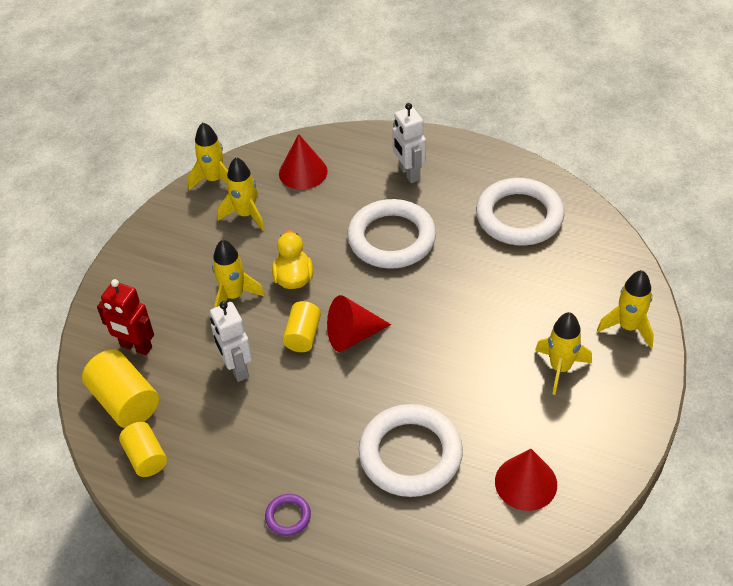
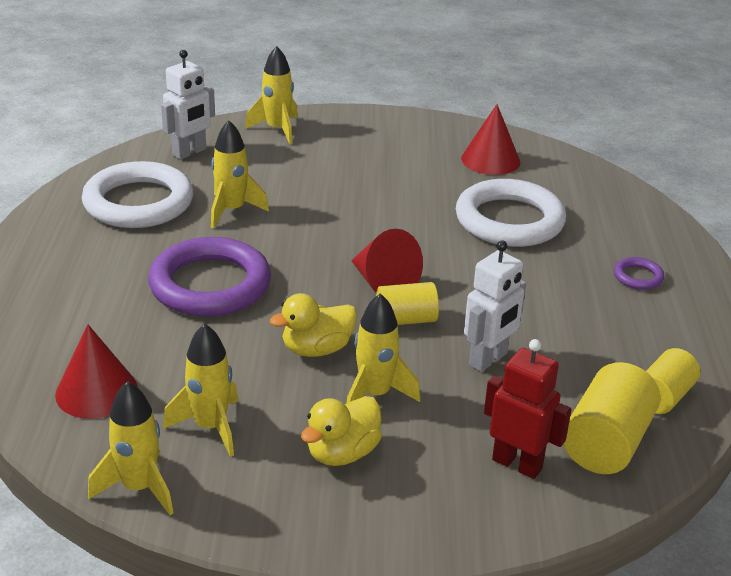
camera: 115 degrees left, 15 degrees down
(136, 347) = (517, 464): red robot -> red robot turned 60 degrees counterclockwise
(192, 267) = (342, 453): none -> yellow duck
(391, 238) = (210, 285): white ring -> purple ring
(409, 173) = (77, 293): white robot -> white robot (189, 152)
(560, 368) = (349, 157): yellow rocket -> yellow rocket (232, 210)

